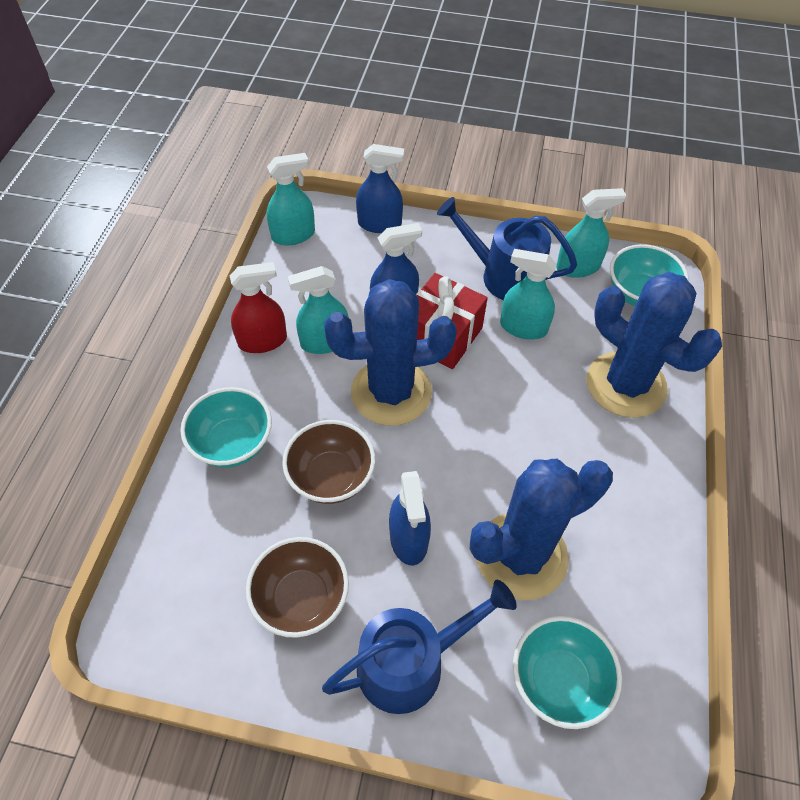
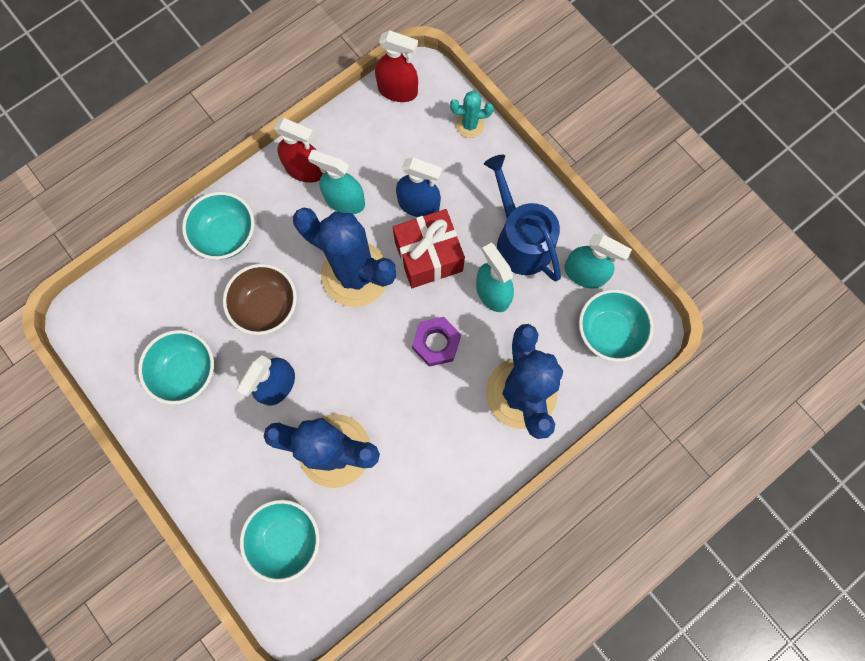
camera: 40 degrees right, 20 degrees up
(293, 235) = (397, 90): turquoise spray bottle -> red spray bottle
(301, 598) = (187, 371): brown bowl -> turquoise bowl
(379, 224) = (469, 125): blue spray bottle -> turquoise cactus
(410, 663) = (214, 459): blue watering can -> none
(517, 397) = (436, 343): none -> purple nut

